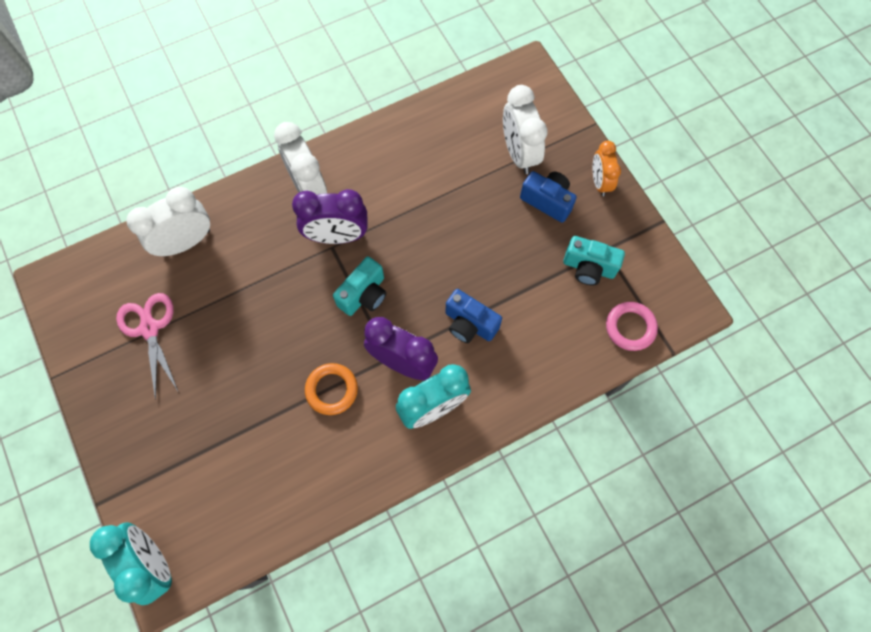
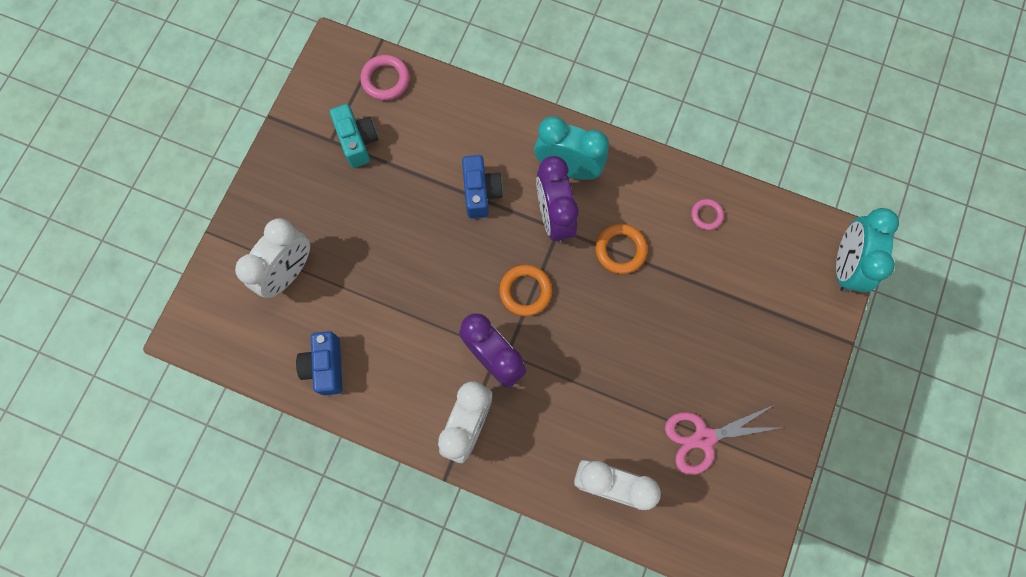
camera: 130 degrees left, 5 degrees up
(149, 329) = (704, 438): pink scissors -> pink scissors turned 45 degrees clockwise
(297, 484) = (706, 215): none -> pink ring
(364, 295) = (525, 291): turquoise camera -> orange ring
(547, 201) = (319, 215): blue camera -> blue camera (326, 366)
(600, 182) = (267, 187): orange clock -> none

